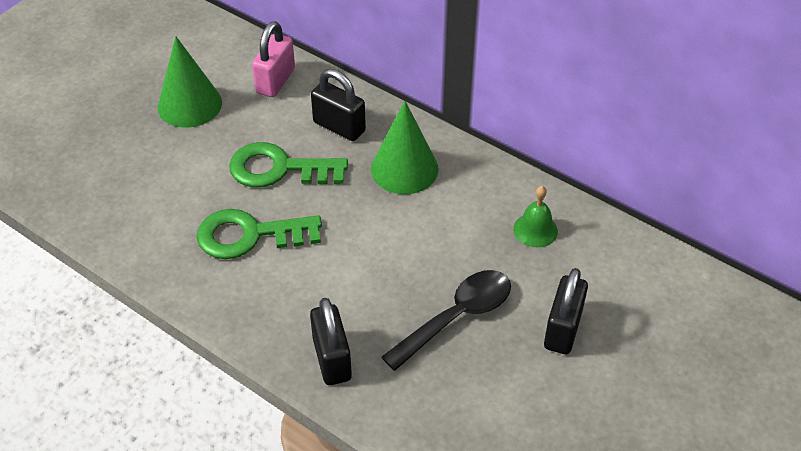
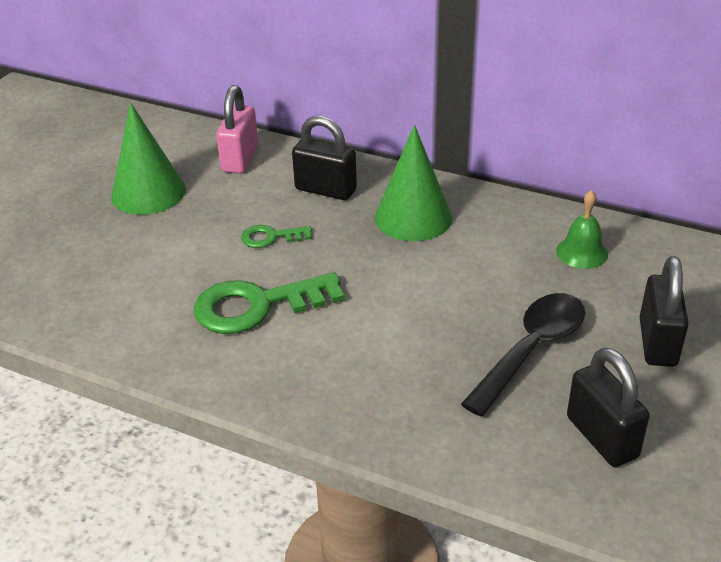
camera: 10 degrees left, 10 degrees down
(279, 169) = (271, 237): green key -> green key, size x0.51
(332, 359) = (401, 418): black padlock -> black padlock (601, 437)

